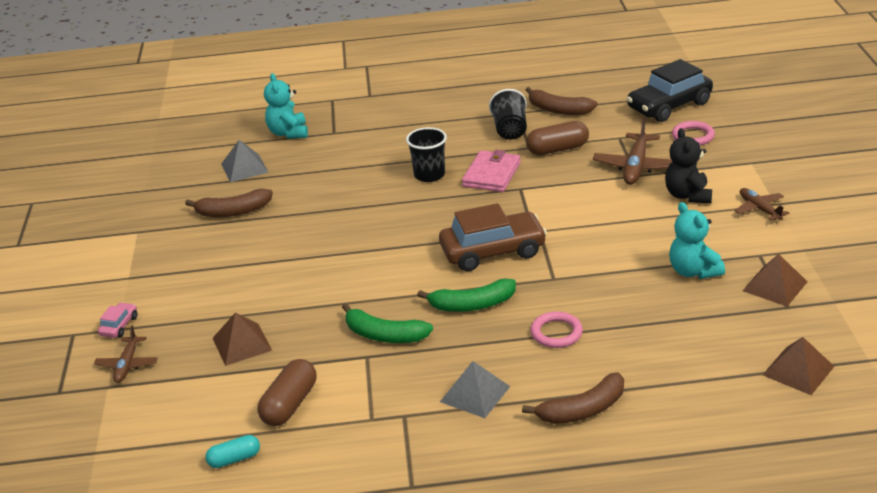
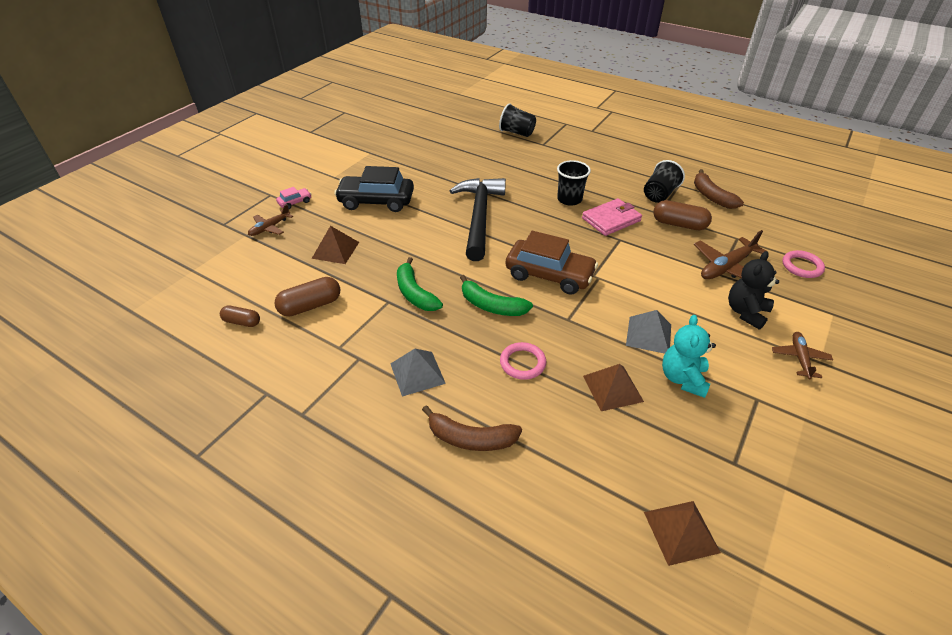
camera: 35 degrees right, 10 degrees up
(233, 211) = (430, 165): brown banana -> none
(234, 459) = (242, 322): turquoise capsule -> brown capsule
(244, 168) = (468, 142): grey pyramid -> grey pyramid (648, 335)
(288, 133) = (517, 133): turquoise teddy bear -> black cup
(358, 235) = (479, 217): none -> black hammer
(669, 106) = (806, 233): black car -> black car (376, 201)
(774, 286) = (742, 436): brown pyramid -> brown pyramid (612, 388)

